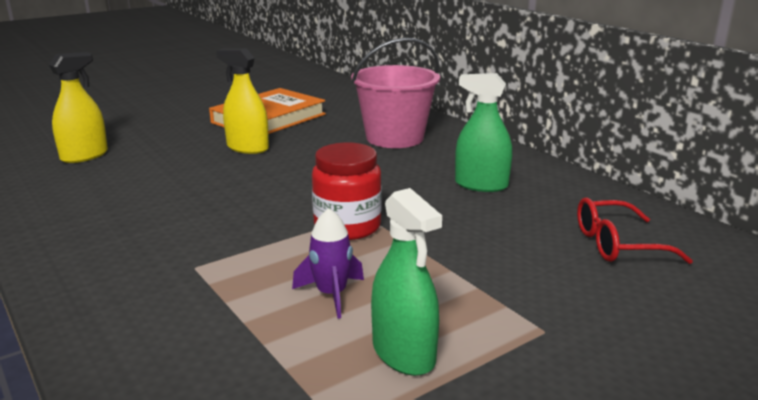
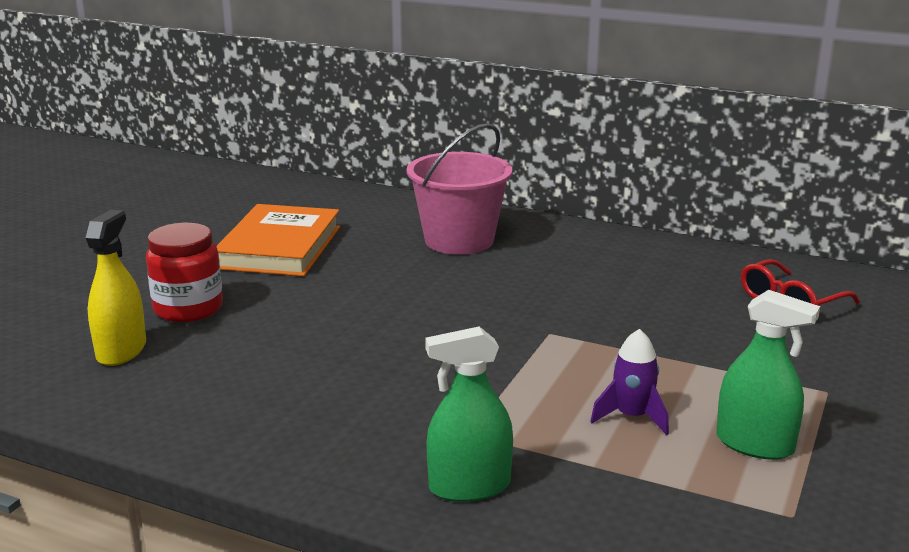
camera: 30 degrees left, 0 degrees up
(247, 148) = (314, 290): yellow spray bottle -> none
(347, 226) = (553, 350): red jar -> red jar (188, 309)
(481, 185) = (613, 273): green spray bottle -> green spray bottle (469, 486)

